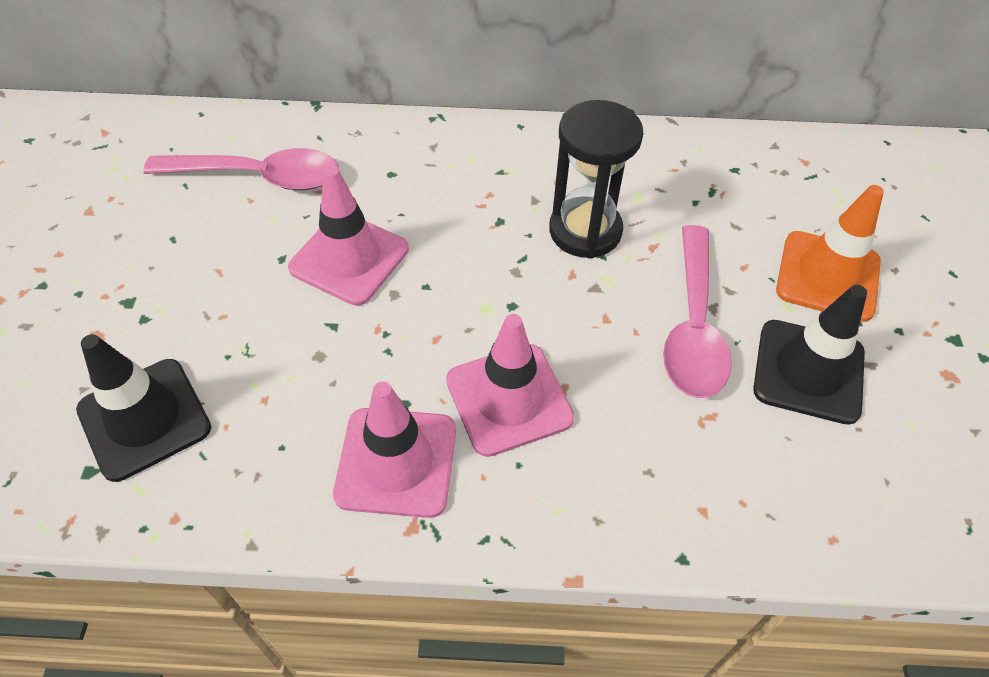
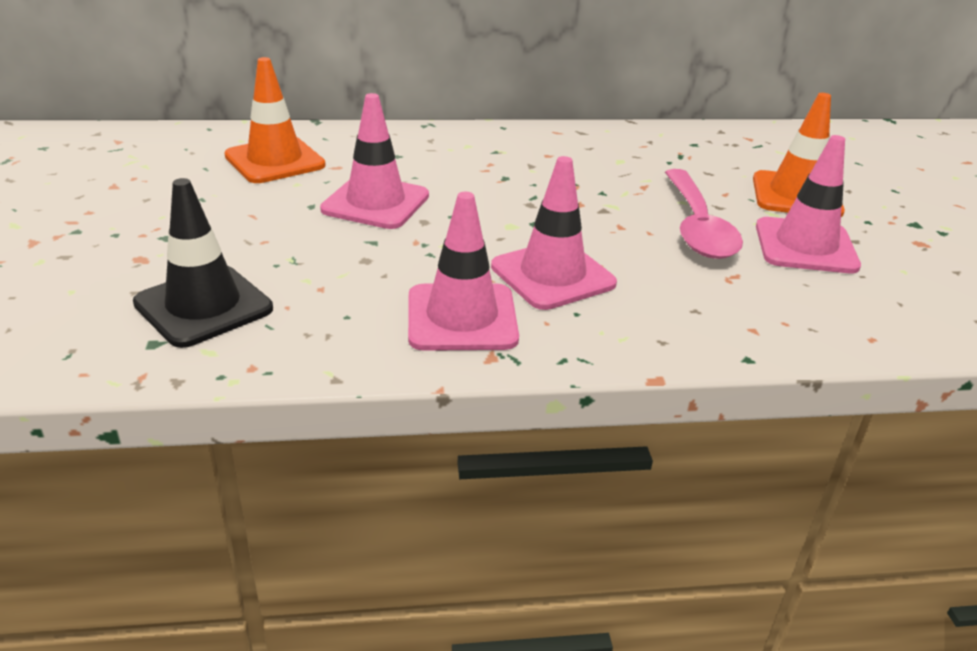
camera: 10 degrees left, 20 degrees down
(258, 177) = (275, 161): pink spoon -> orange traffic cone
(585, 231) = (582, 180): black hourglass -> none
(808, 371) = (805, 246): black traffic cone -> pink traffic cone

